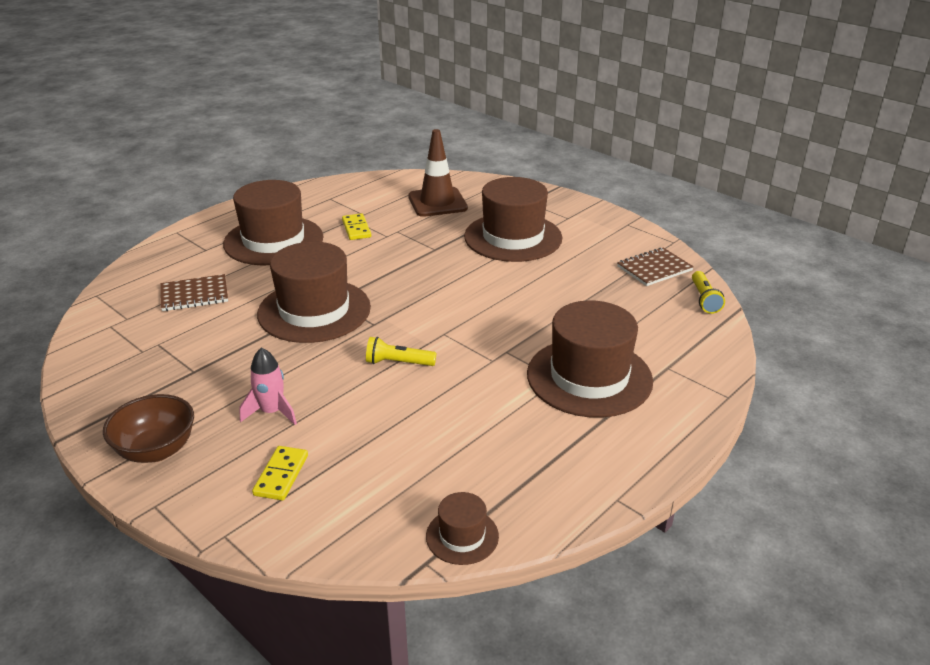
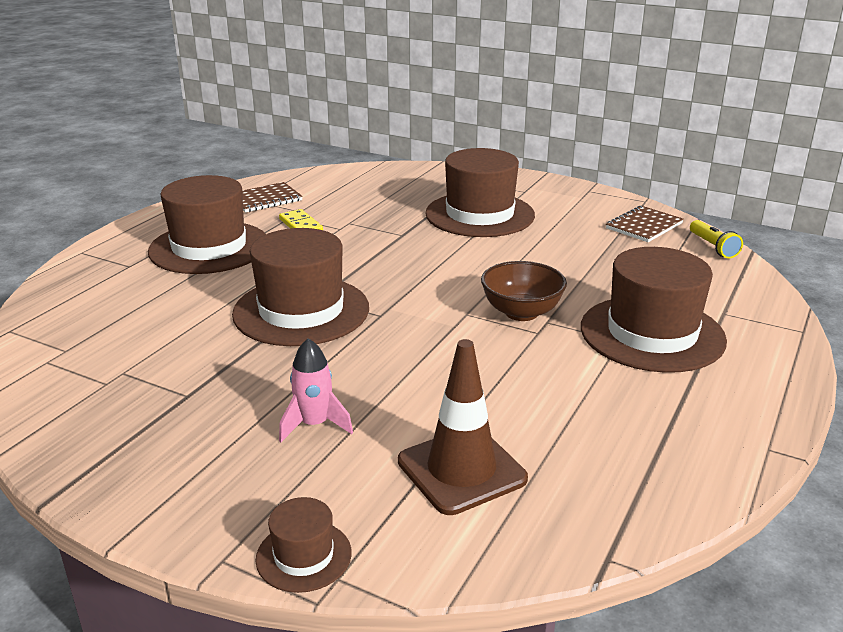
camera: 15 degrees left, 5 degrees down
(156, 450) = (188, 493): brown bowl -> brown bowl (521, 312)
(194, 294) = (141, 313): brown notebook -> brown notebook (265, 199)
(281, 475) = (369, 493): yellow domino -> none
(398, 363) = (434, 350): yellow flashlight -> none
(437, 202) = (376, 192): brown traffic cone -> brown traffic cone (461, 470)
(462, 536) = (629, 520): brown hat -> brown hat (304, 556)

